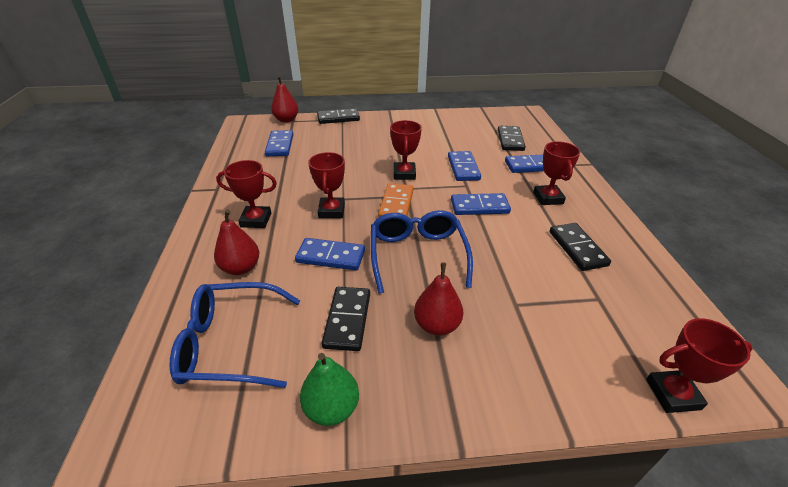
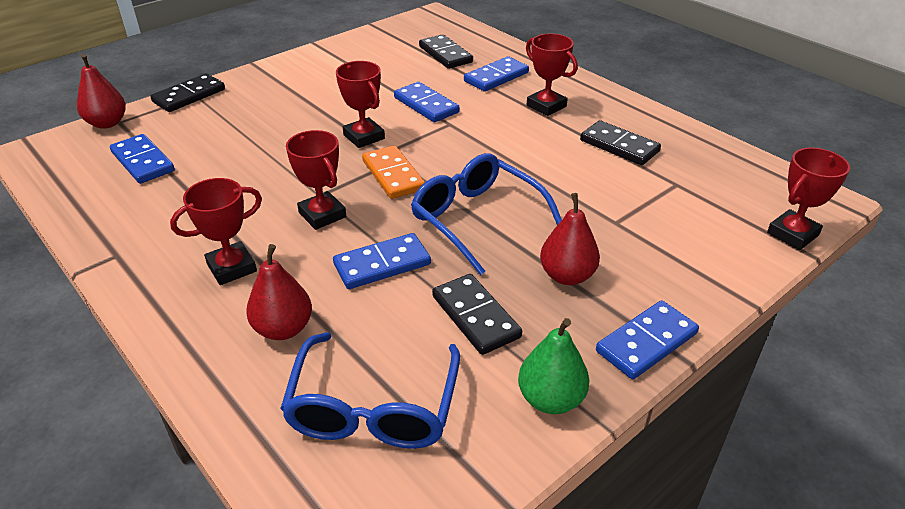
camera: 35 degrees left, 0 degrees up
(230, 343) = (373, 408): blue glasses -> blue glasses turned 45 degrees counterclockwise
(479, 206) = (488, 141): blue domino -> blue domino (646, 342)

